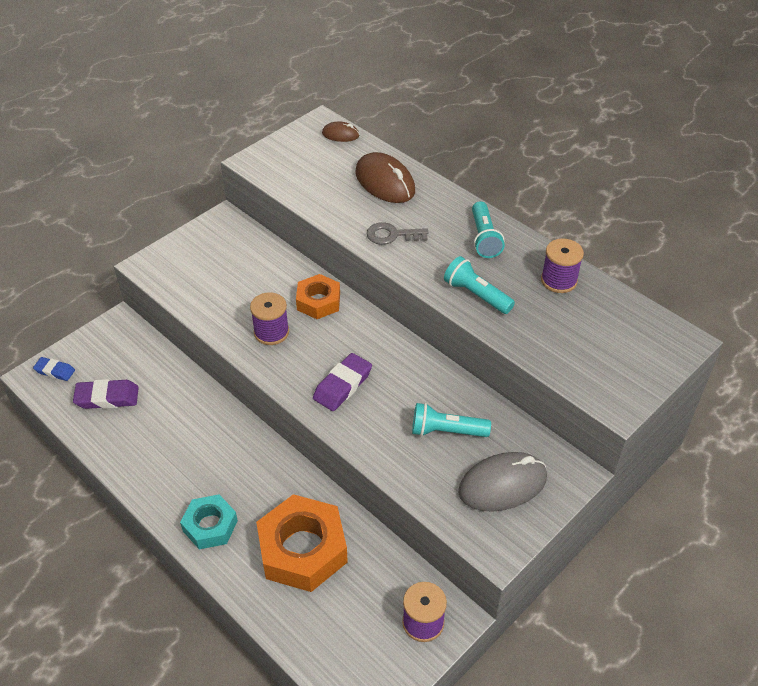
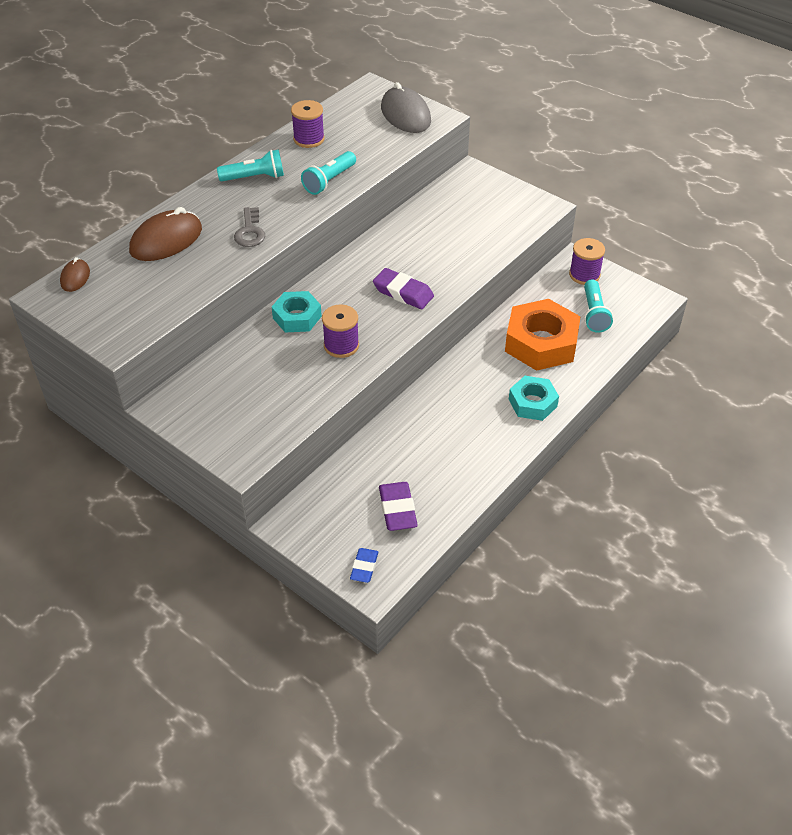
camera: 95 degrees left, 0 degrees up
(318, 301) = (297, 317): orange nut -> turquoise nut
(446, 431) = (443, 232): turquoise flashlight -> turquoise flashlight (594, 314)
(502, 485) = (489, 204): grey mouse -> grey mouse (405, 115)

